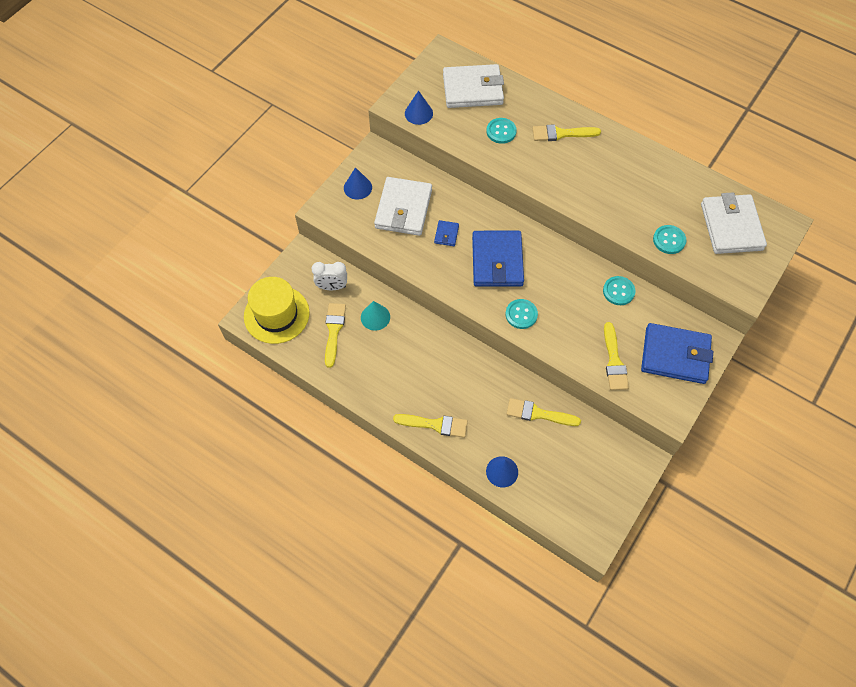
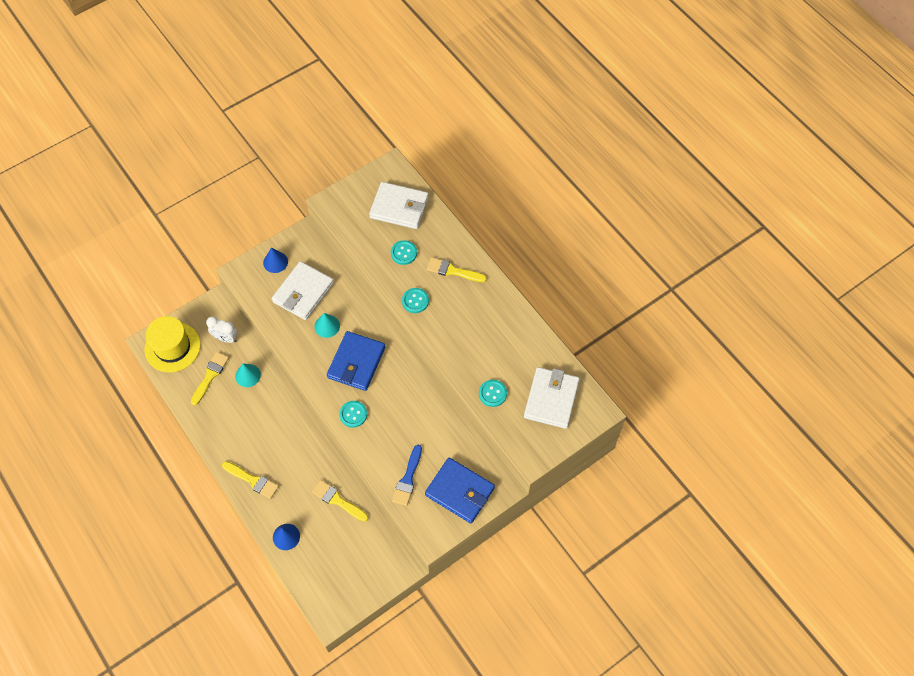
camera: 20 degrees right, 0 degrees up
(418, 113) = (344, 215): blue cone -> none
(446, 234) = (327, 326): blue wallet -> turquoise cone
(614, 361) = (408, 479): yellow brush -> blue brush
(618, 291) = (442, 421): turquoise button -> turquoise button (415, 301)

